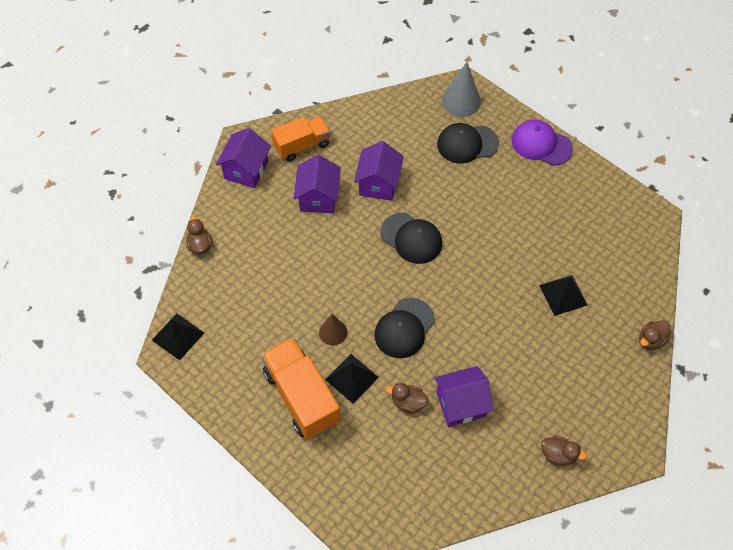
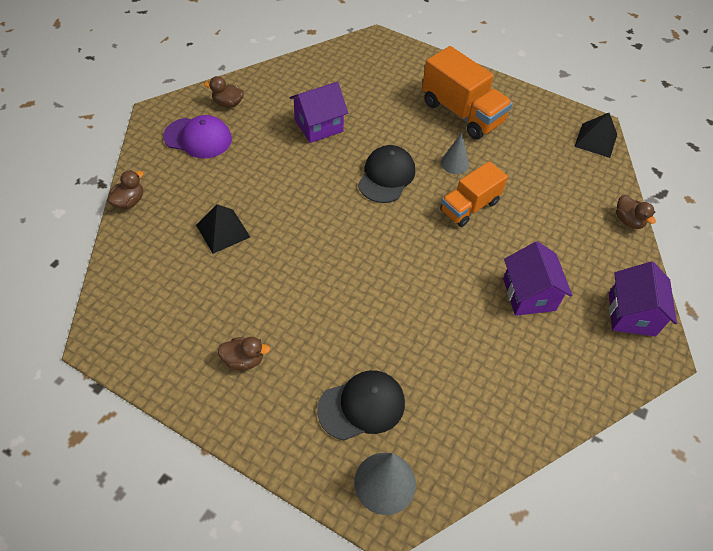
camera: 165 degrees right, 5 degrees down
(302, 146) = (581, 360): orange truck -> orange truck (469, 206)
(333, 332) = (454, 163): brown cone -> grey cone
(351, 378) = (423, 131): black pyramid -> none
(378, 184) = (463, 324): purple house -> none
(408, 402) = (367, 121): brown duck -> brown duck (244, 360)
(411, 238) = (403, 264): black cap -> none
(541, 144) = (255, 426): purple cap -> purple cap (198, 138)

